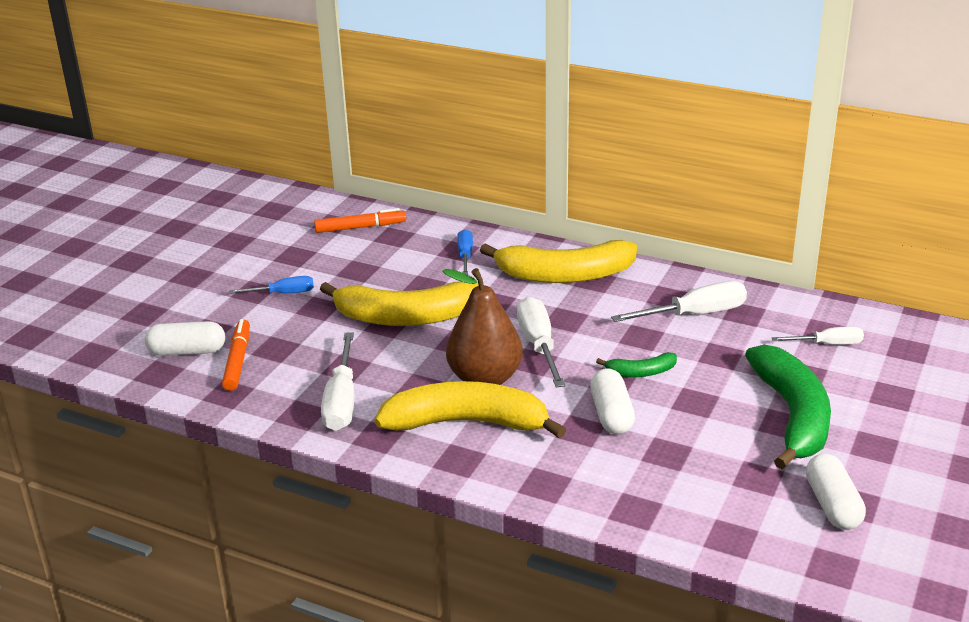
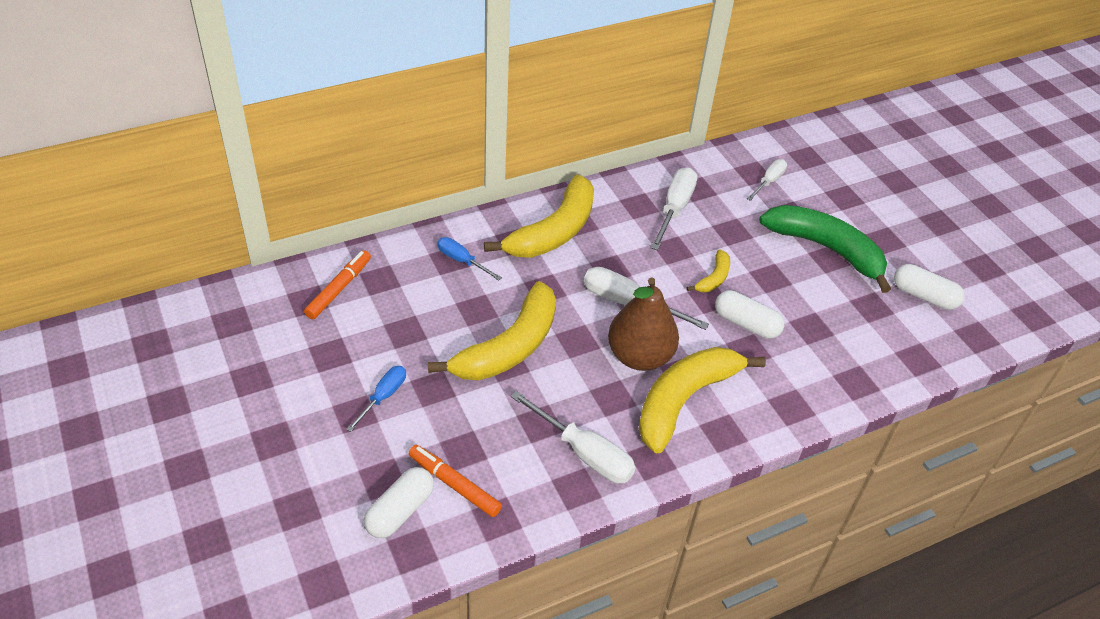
camera: 55 degrees left, 15 degrees up
(640, 372) = (713, 278): green banana -> yellow banana

